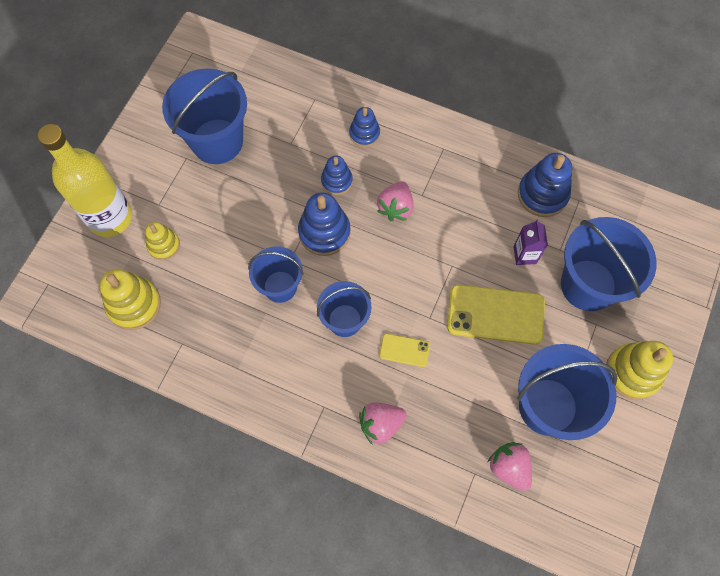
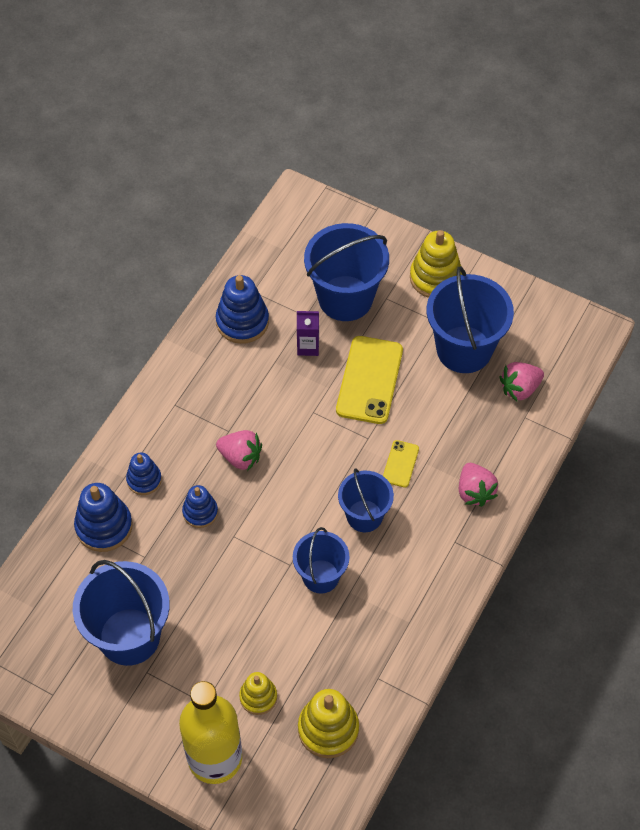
camera: 85 degrees left, 10 degrees down
(324, 232) = (261, 528): blue stacking toy -> blue stacking toy (104, 526)

